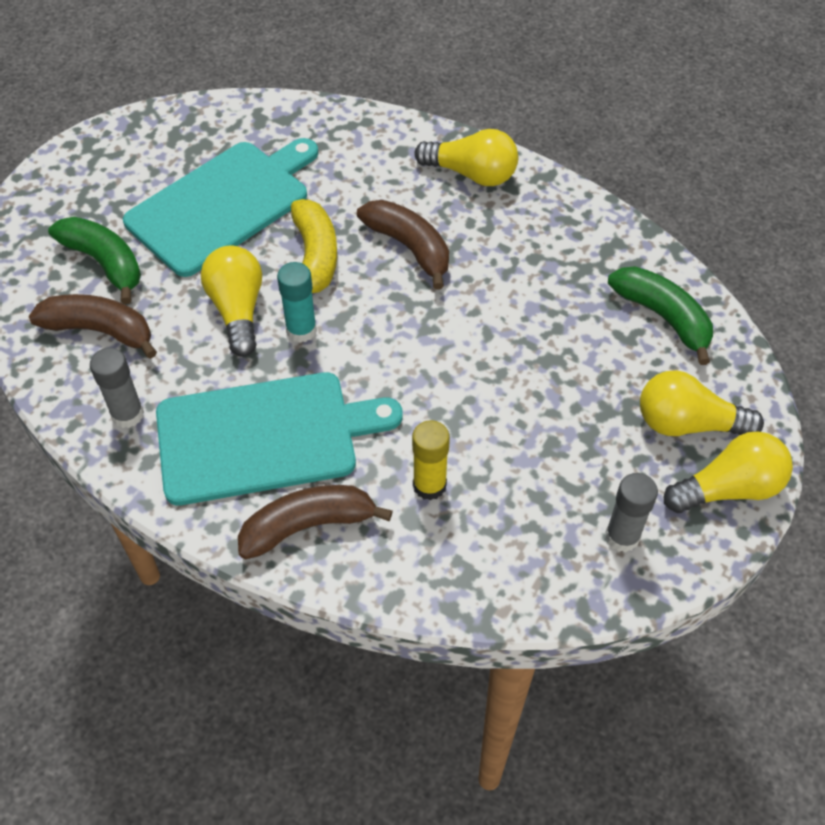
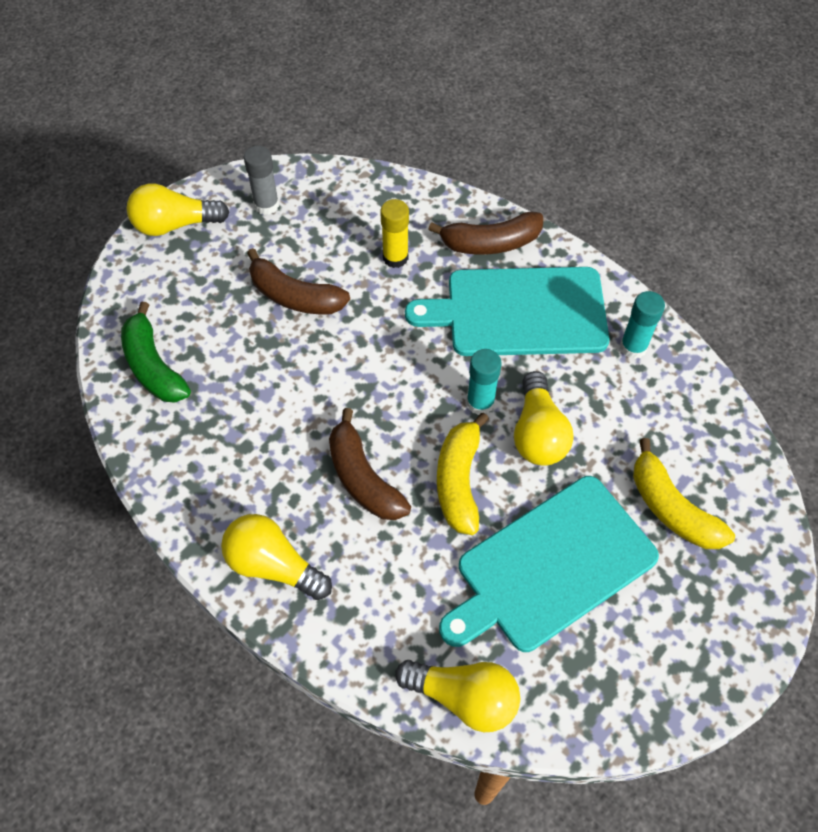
camera: 170 degrees left, 5 degrees up
(100, 331) = (666, 430): brown banana -> brown banana (294, 296)
(105, 263) = (671, 508): green banana -> yellow banana
(127, 414) = (633, 347): grey glue stick -> turquoise glue stick
(687, 424) = (180, 273): yellow light bulb -> yellow light bulb (464, 697)

